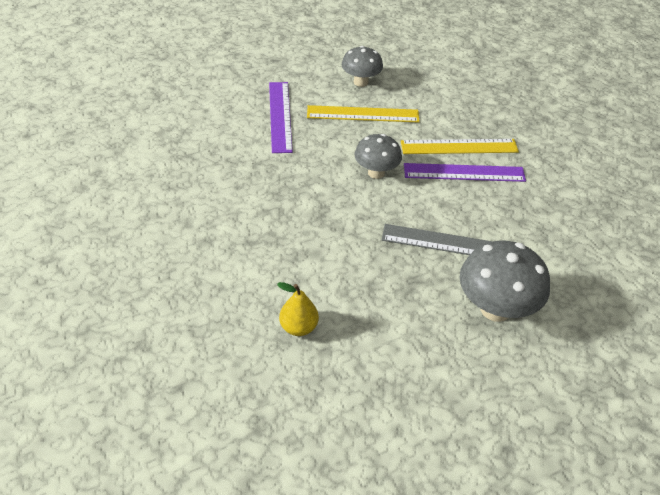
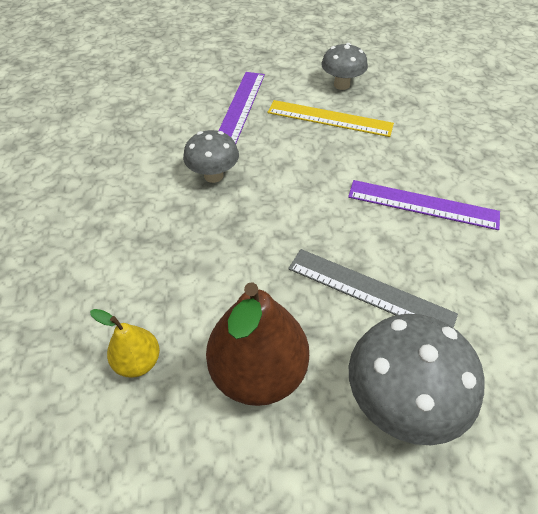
camera: 20 degrees right, 5 degrees up
(376, 173) = (317, 185): grey mushroom -> grey mushroom (213, 175)
(391, 314) = (258, 372): none -> brown pear
(459, 146) = (427, 172): yellow ruler -> none

